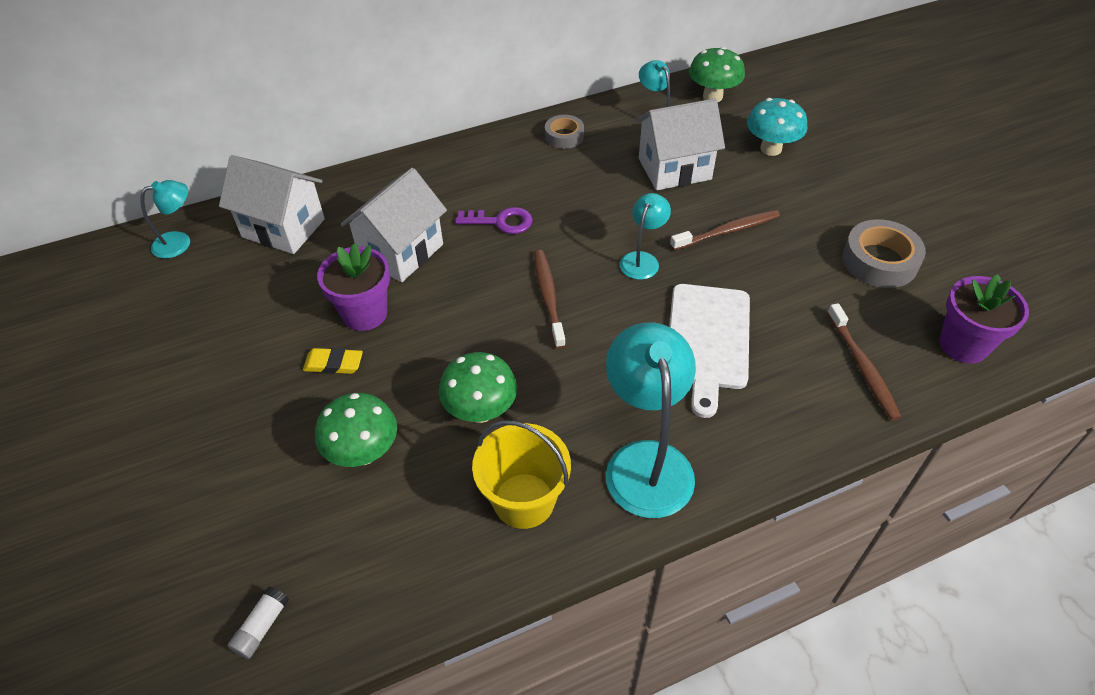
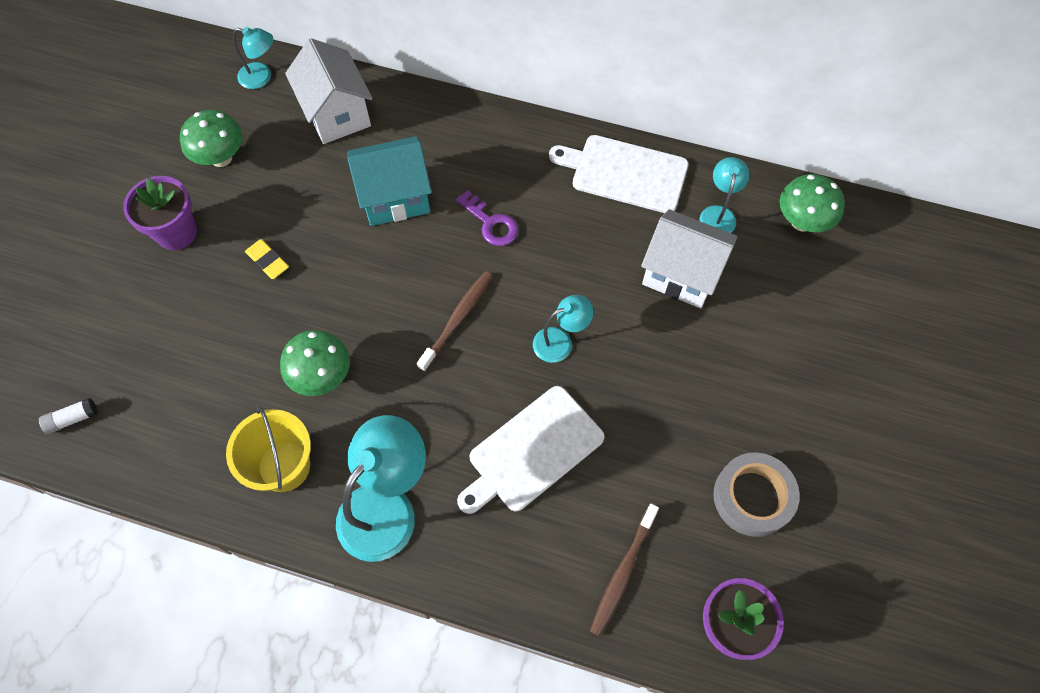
camera: 40 degrees right, 15 degrees up
(363, 453) = (225, 347): green mushroom -> green mushroom (221, 158)
(365, 313) = (323, 234): purple flower pot -> purple flower pot (176, 232)
(401, 252) = (395, 197): white house -> turquoise house
(564, 136) = (625, 173): grey tape -> white cutting board
(728, 231) = (657, 368): brown toothbrush -> none
(771, 149) = (790, 316): turquoise mushroom -> none

